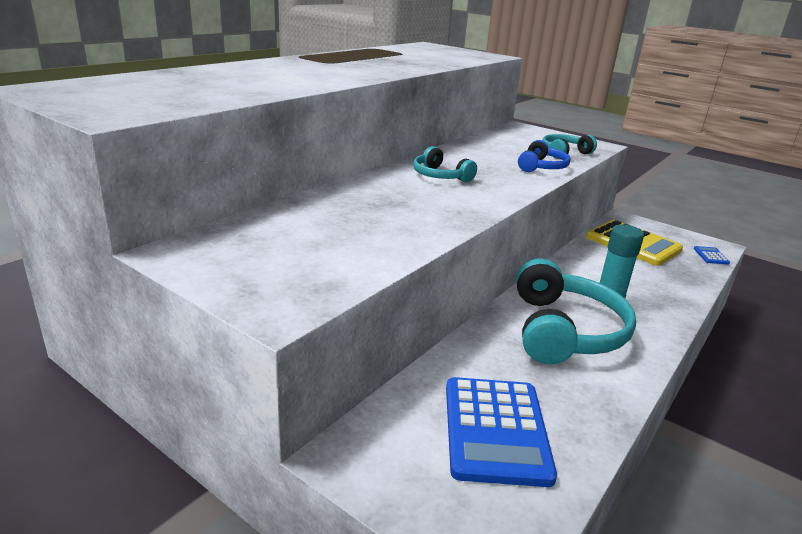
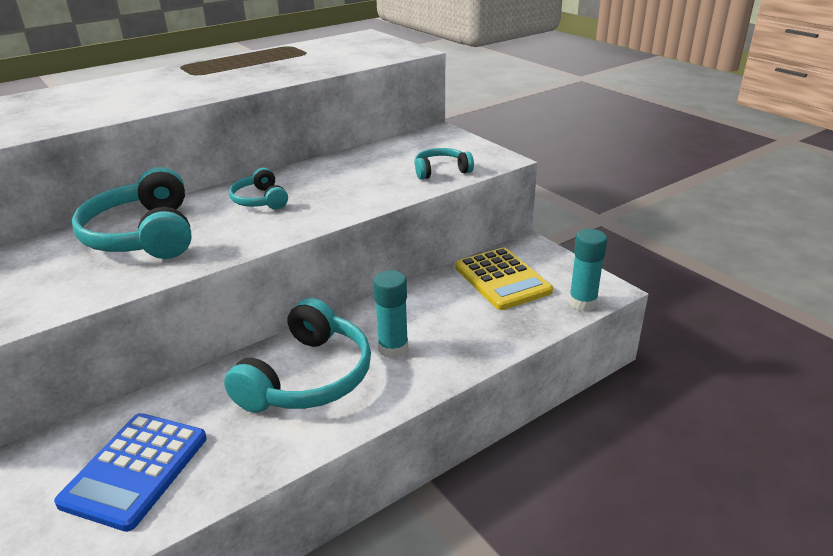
camera: 20 degrees right, 5 degrees up
(367, 206) = (143, 235): none -> turquoise headphones
(541, 167) = (386, 191): blue headphones -> none
(711, 256) = (582, 303): blue calculator -> turquoise glue stick

